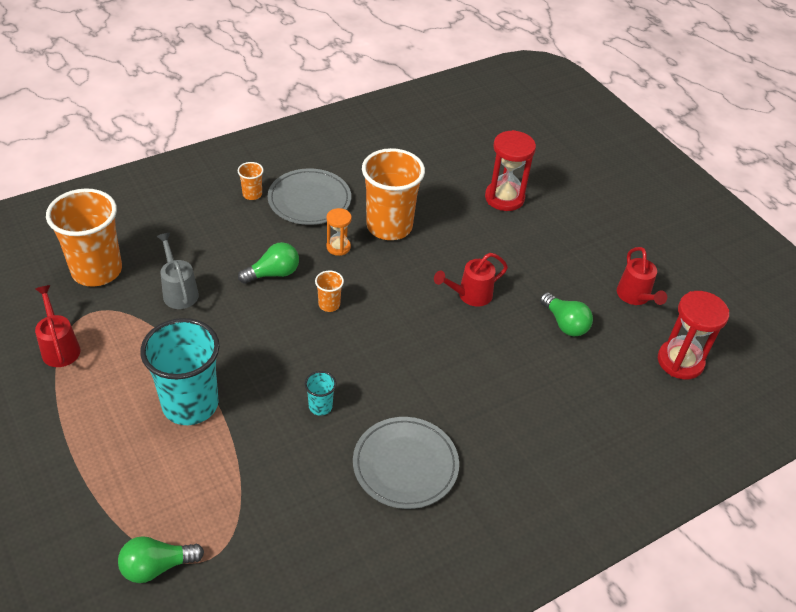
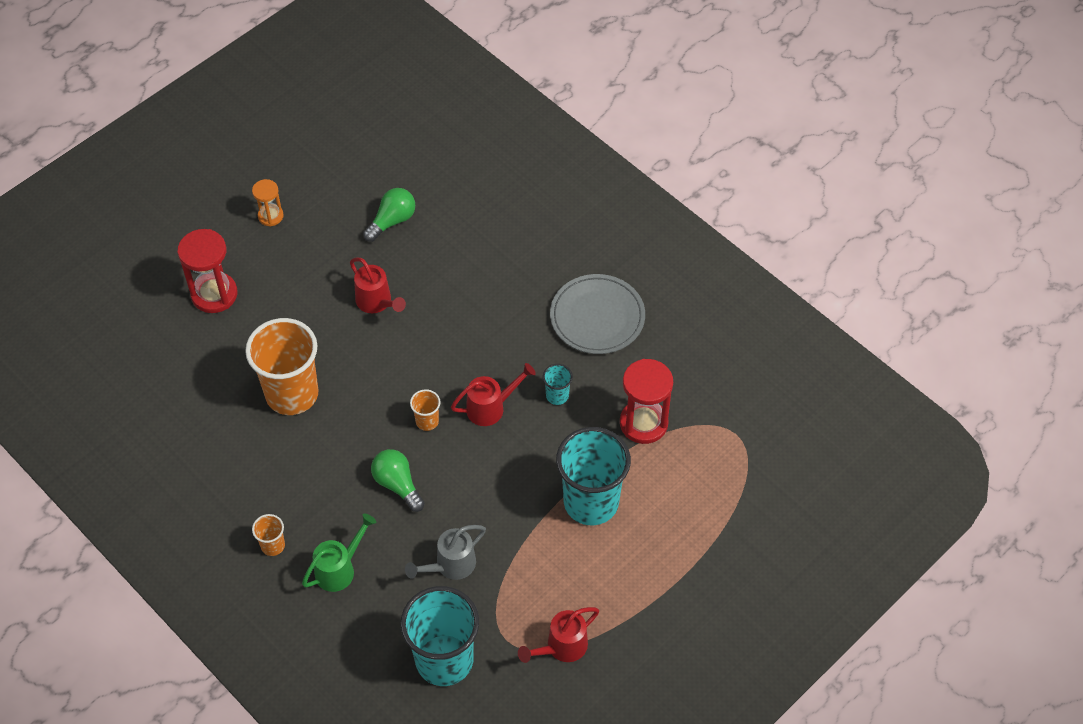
camera: 100 degrees left, 10 degrees up
(97, 270) = (444, 660): orange cup -> turquoise cup
(157, 566) = (757, 469): green light bulb -> none
(212, 226) = (339, 569): none -> green watering can
(309, 200) = (267, 483): grey plate -> none
(338, 247) = (339, 434): orange hourglass -> orange hourglass (270, 216)
(635, 297) = (338, 169): red watering can -> red watering can (491, 407)
(680, 361) = (413, 132): red hourglass -> red hourglass (643, 423)

